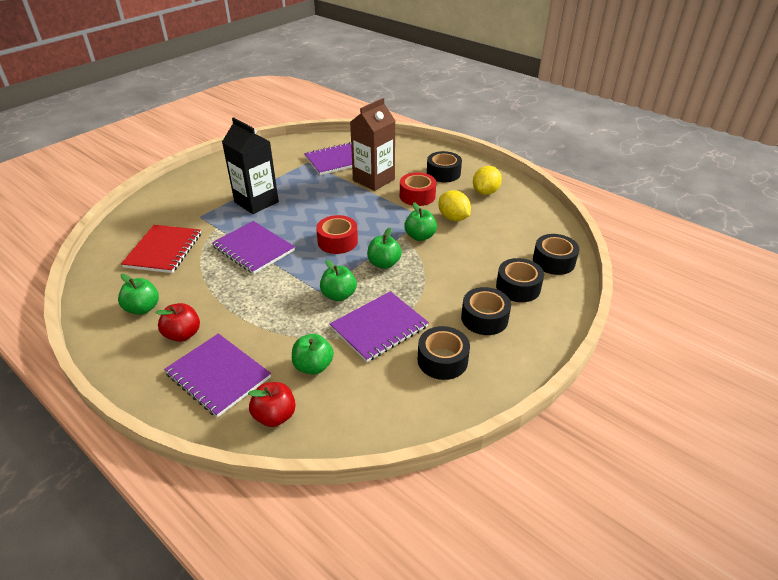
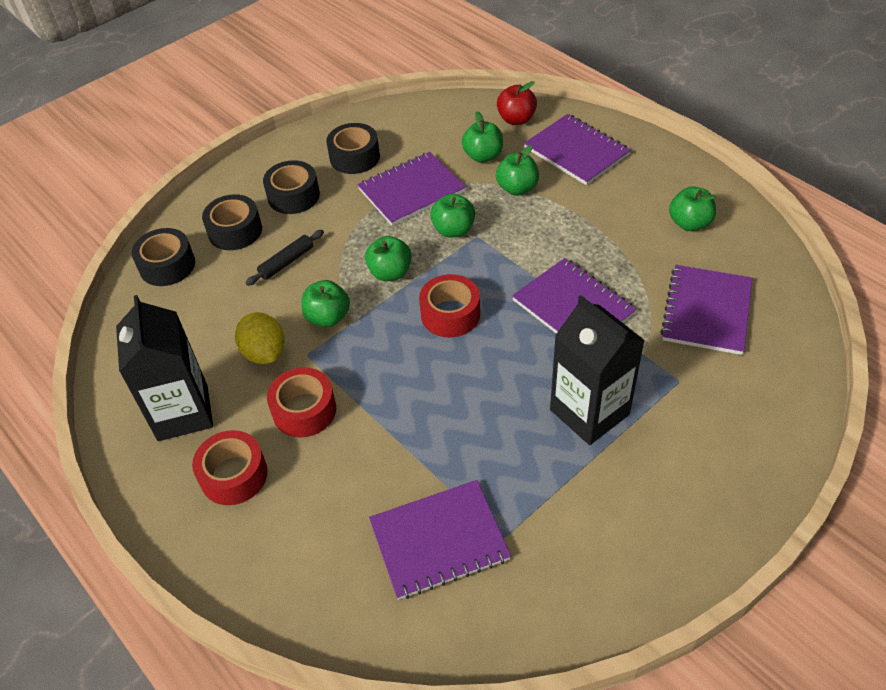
camera: 170 degrees left, 10 degrees up
(163, 250) = (707, 311): red notebook -> purple notebook
(183, 334) = (628, 191): red apple -> none
(283, 333) = (517, 188): none -> green apple
(373, 180) = (372, 463): brown carton -> none
(443, 173) = (234, 475): black tape -> red tape
(464, 267) = (287, 262): none -> black rolling pin
(485, 192) = (183, 412): yellow lemon -> black carton

